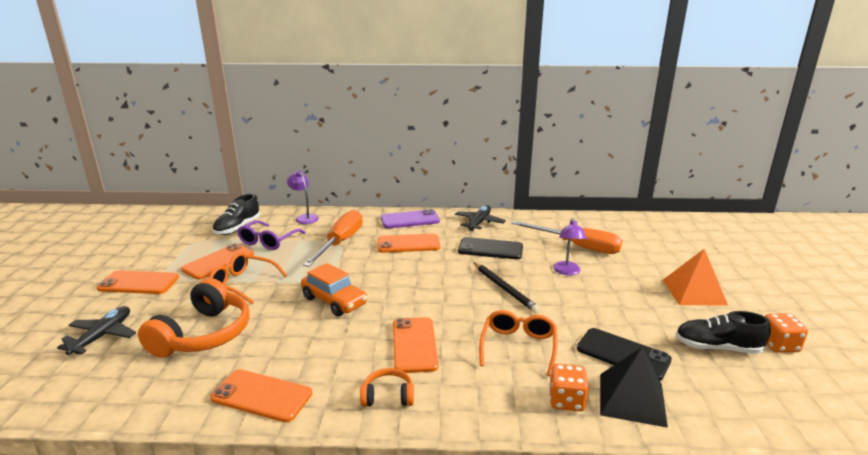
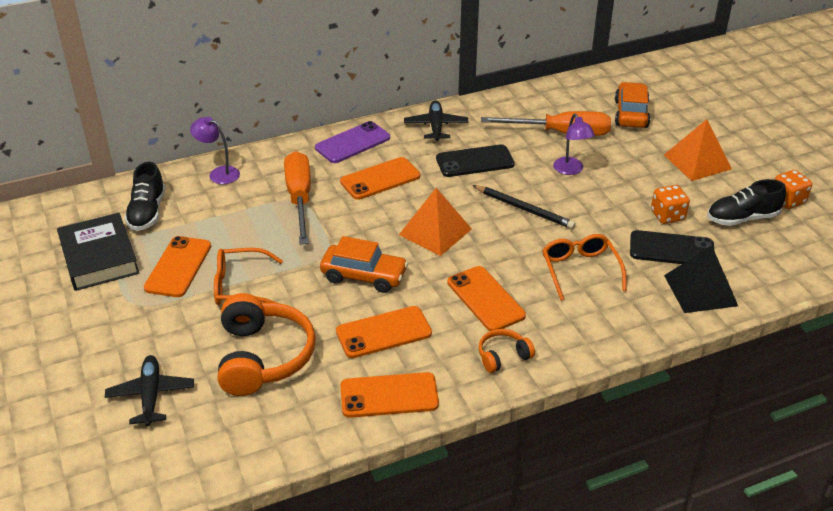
camera: 25 degrees left, 15 degrees up
(139, 283) = (111, 323): orange phone -> orange phone (383, 332)
(180, 244) = (99, 257): none -> black book
(268, 241) = (209, 221): purple glasses -> none
(417, 286) = (435, 232): none -> orange pyramid
(566, 401) = (651, 309): orange dice -> orange dice (667, 215)
(649, 246) = (631, 114): none -> orange car

